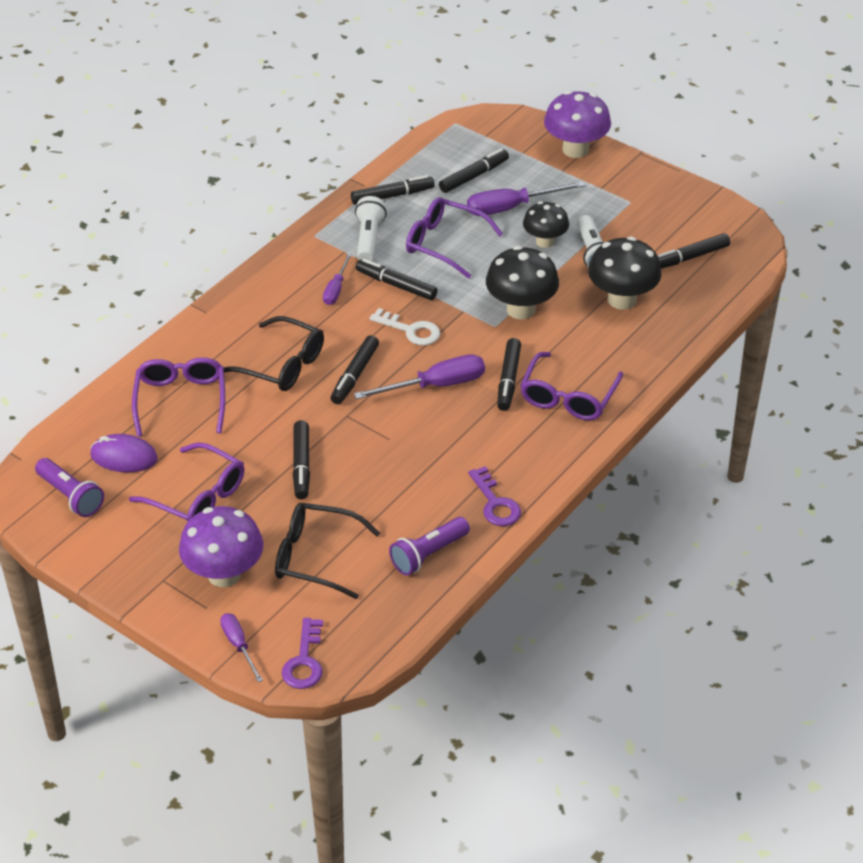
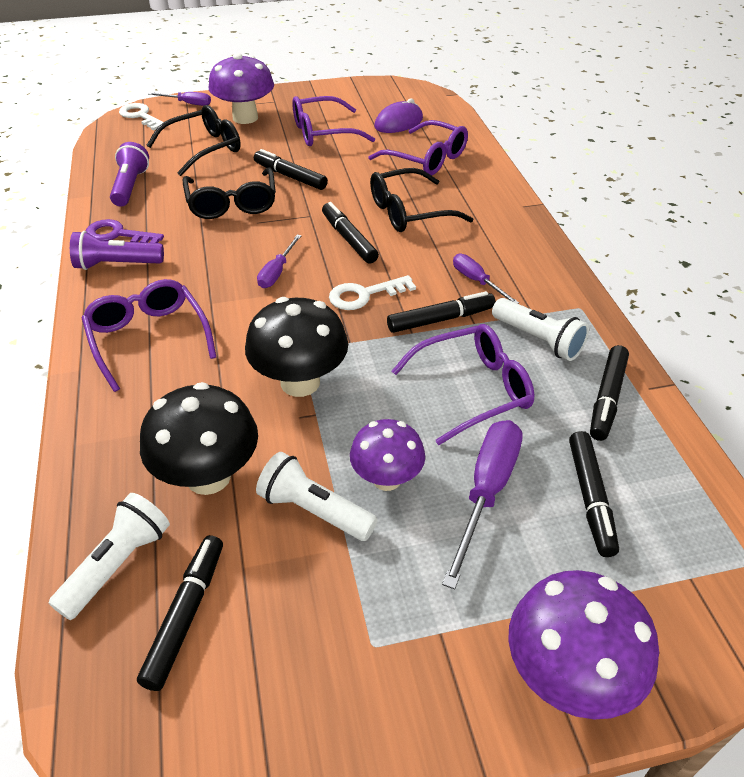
camera: 130 degrees right, 0 degrees up
(71, 496) = (388, 98): purple flashlight -> purple flashlight (117, 265)
(304, 661) = (140, 116): purple key -> white key
(381, 470) = (232, 204): none -> black glasses
(435, 385) = (277, 272): purple screwdriver -> purple screwdriver, size x0.59
(508, 380) = (223, 315): black marker -> none
(545, 241) = (386, 479): black mushroom -> purple mushroom
(699, 294) = (118, 564): none -> white flashlight

